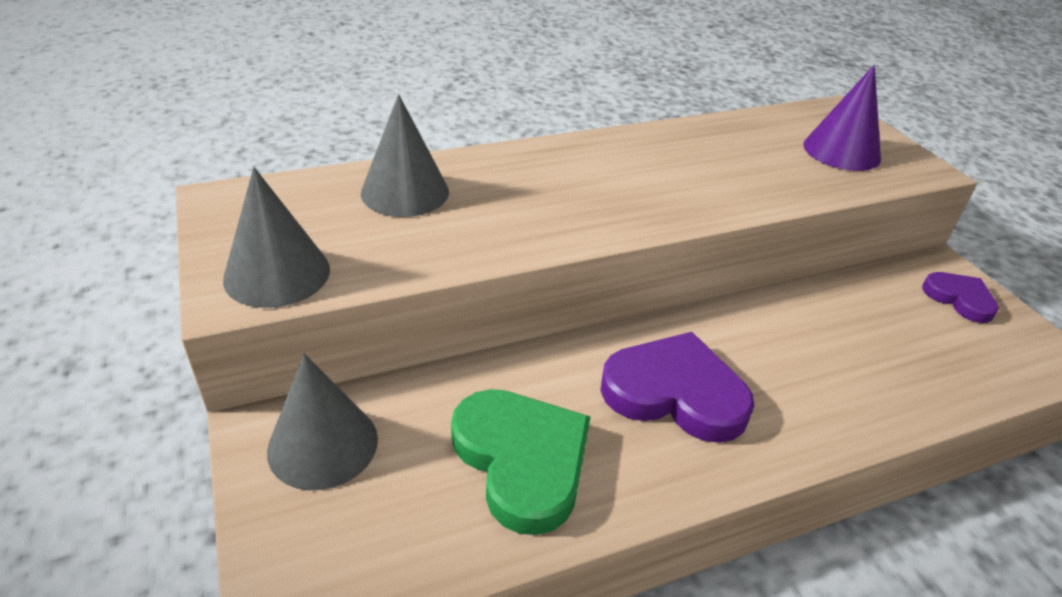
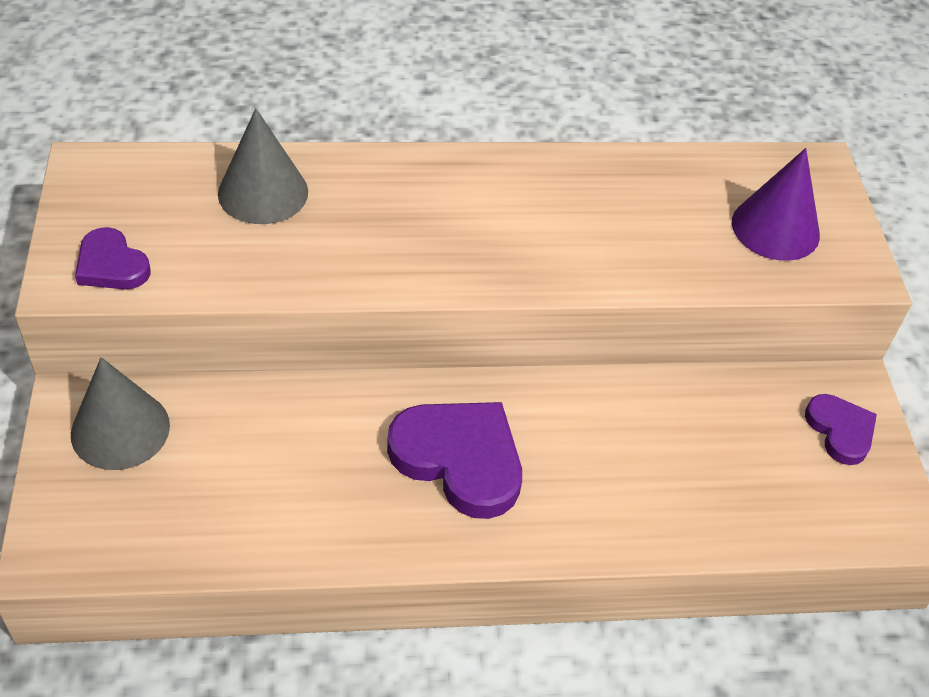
camera: 15 degrees right, 10 degrees up
(277, 274) = (111, 265): grey cone -> purple heart
(522, 460) = (284, 487): green heart -> none

